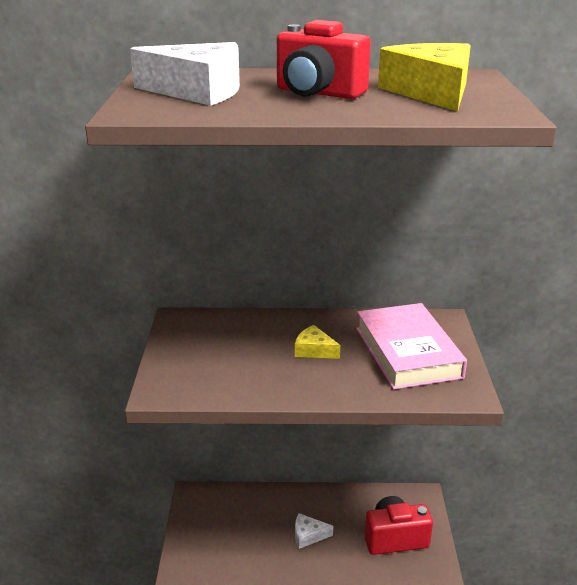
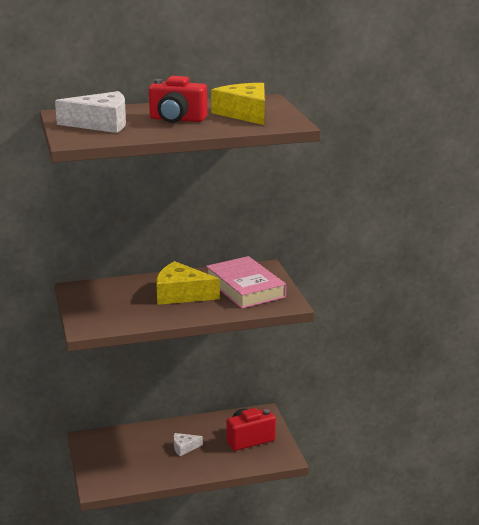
camera: 15 degrees left, 5 degrees down
(314, 350) = (181, 294): yellow cheese -> yellow cheese, size x1.98

